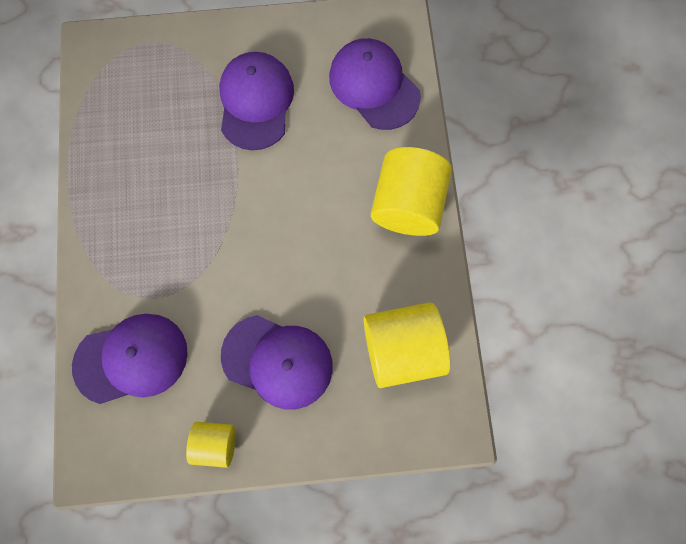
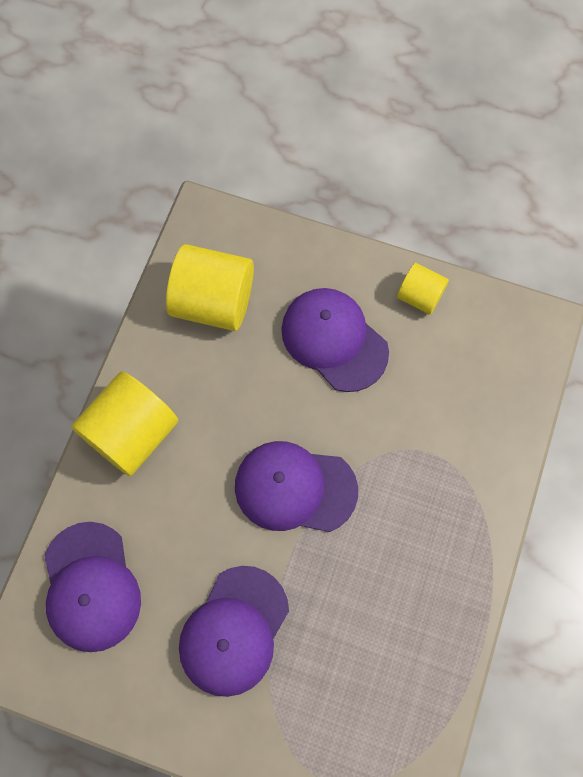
camera: 155 degrees left, 5 degrees down
(131, 359) = (474, 403): purple cap -> purple cap (295, 488)

